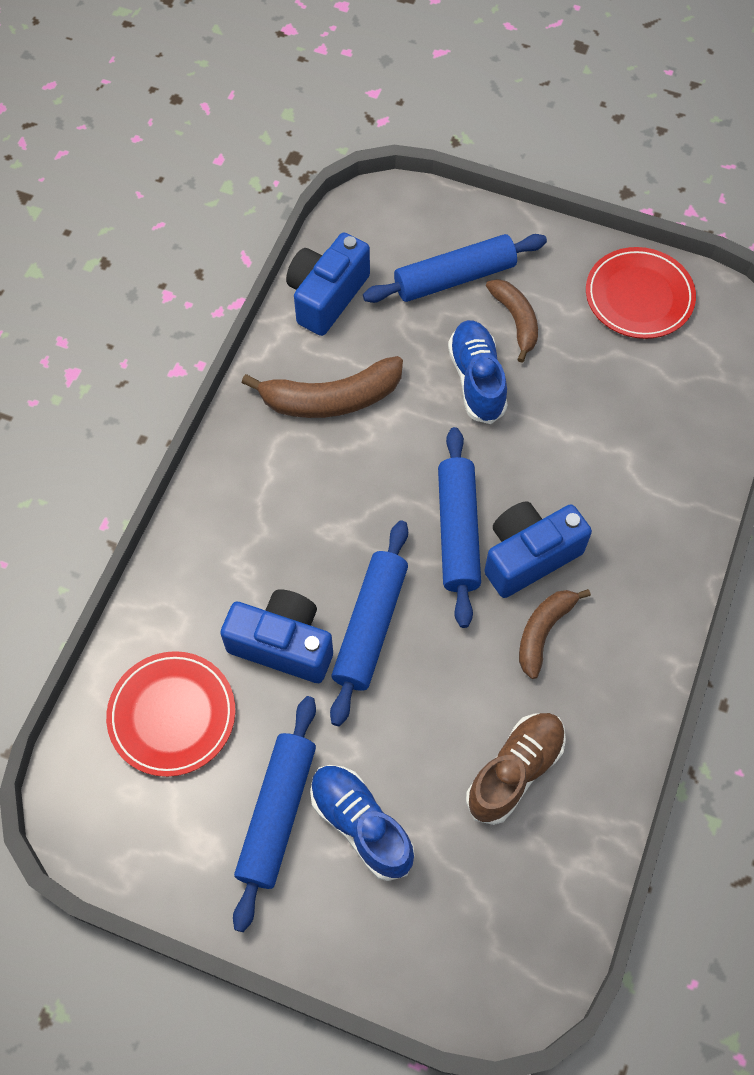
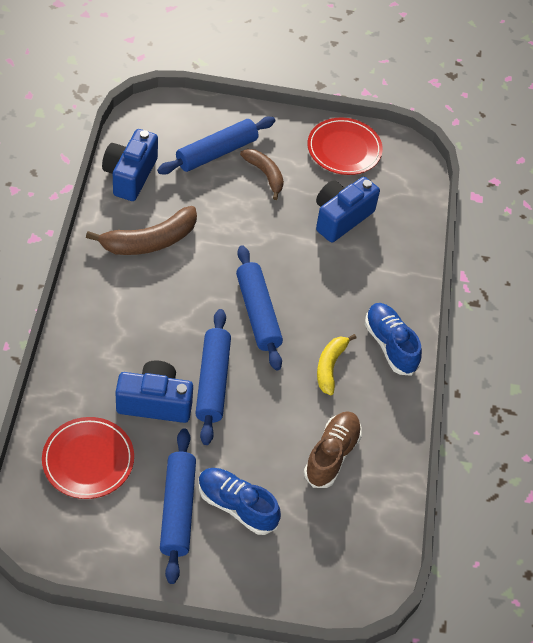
camera: 20 degrees left, 10 degrees down
(477, 380) = (247, 215): blue shoe -> blue shoe (390, 345)
(529, 556) = (309, 321): blue camera -> blue camera (341, 218)
(543, 632) = (330, 366): brown banana -> yellow banana

